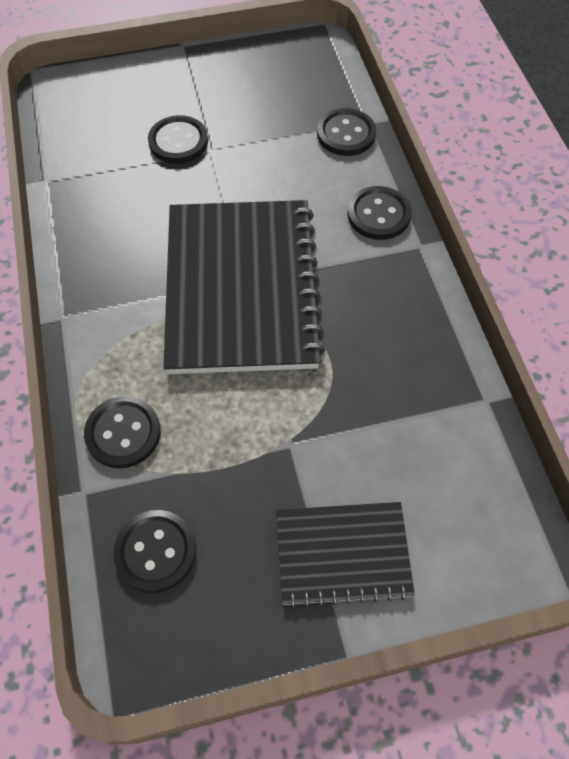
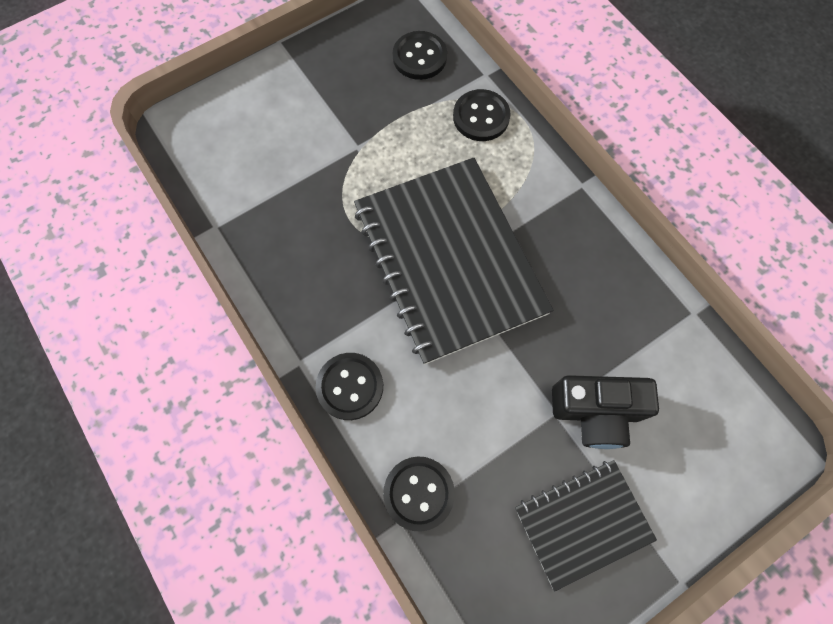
camera: 160 degrees right, 10 degrees up
(178, 141) = (595, 412): black button -> black camera
(342, 554) = (298, 91): black notebook -> black notebook (582, 522)

